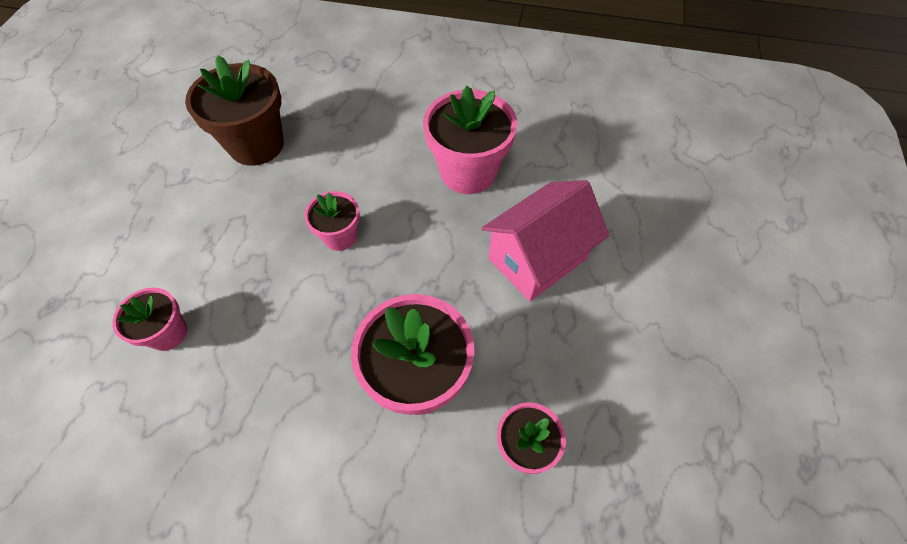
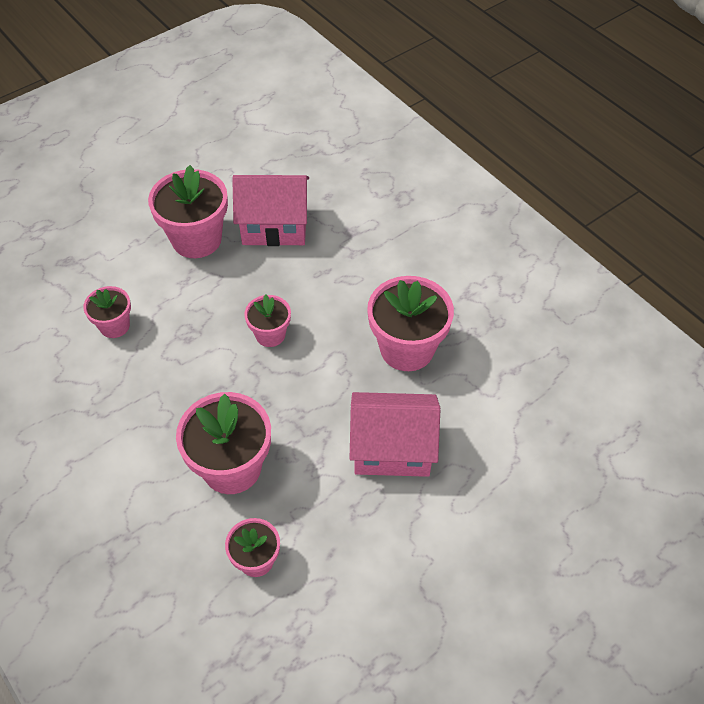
camera: 40 degrees right, 5 degrees down
(186, 199) = (196, 239): none -> pink flower pot
(256, 145) = (274, 227): brown flower pot -> pink house

